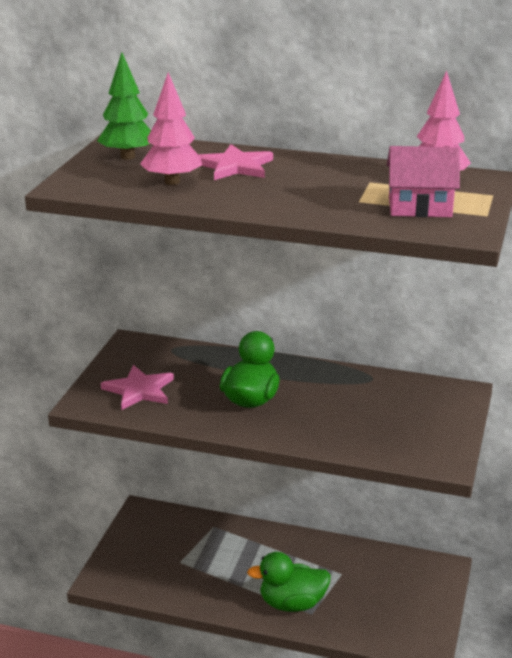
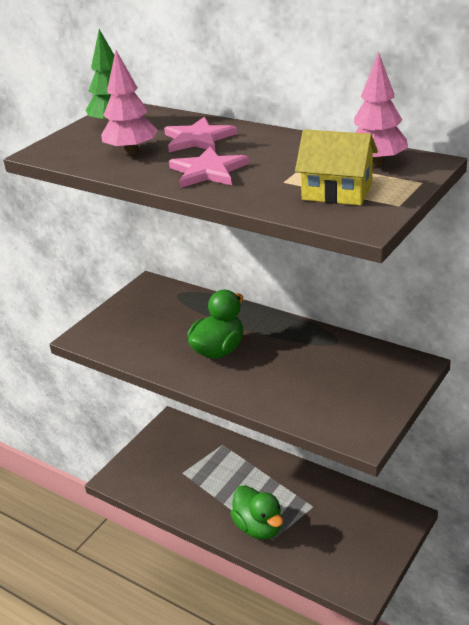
camera: 20 degrees right, 5 degrees up
(139, 390) = (131, 330): pink star -> pink star (208, 171)
(292, 604) = (259, 527): green duck -> green duck turned 135 degrees counterclockwise
(419, 207) = (337, 192): pink house -> yellow house

